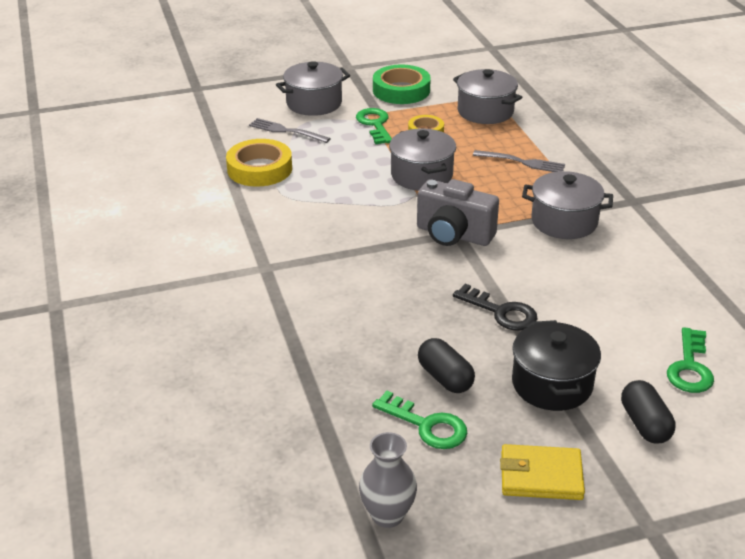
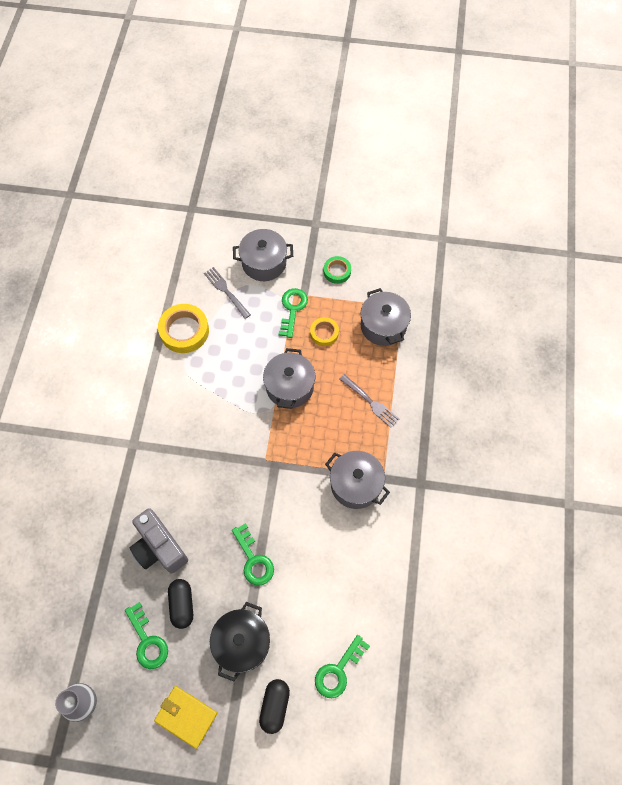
camera: 25 degrees right, 30 degrees up
(401, 90) = (337, 271): green tape -> green tape, size x0.58
(453, 235) = (271, 465): grey camera -> grey camera (159, 547)
(501, 312) = (253, 559): black key -> green key

